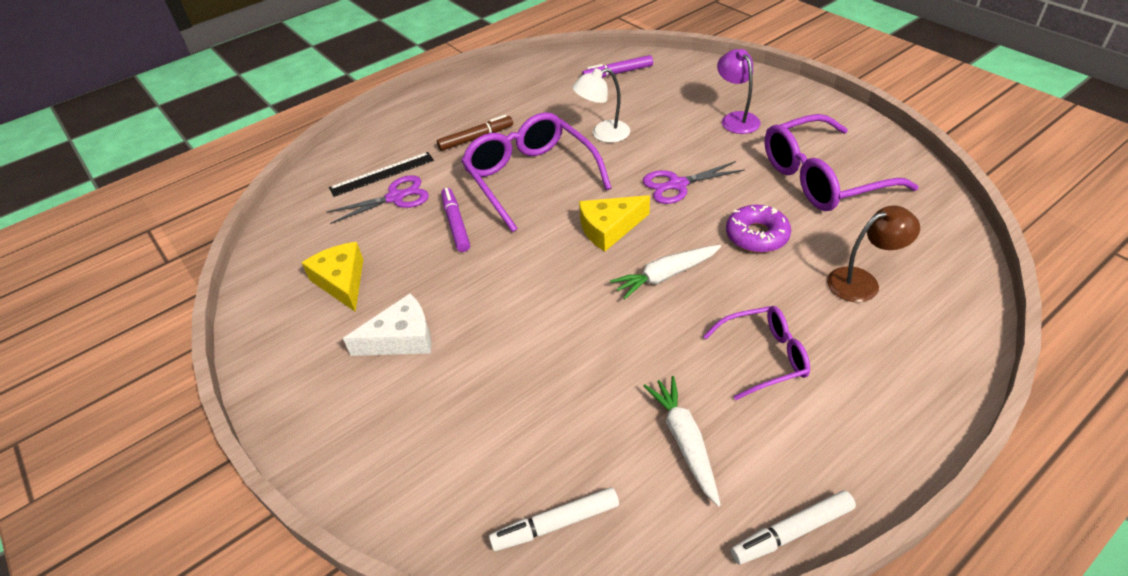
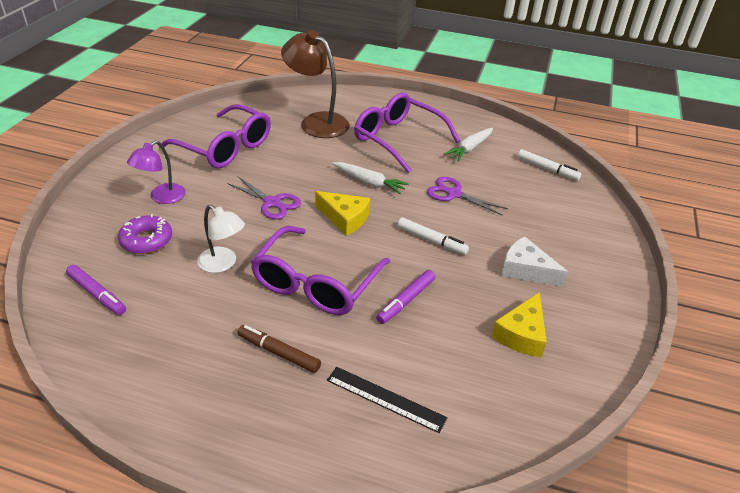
camera: 130 degrees left, 5 degrees down
(395, 197) = (408, 363): purple scissors -> purple scissors (454, 194)
(757, 235) = (304, 159): purple donut -> purple donut (146, 240)
(764, 357) = (397, 139): purple glasses -> purple glasses, size x1.74
(792, 532) = (478, 117): white marker -> white marker (431, 240)
(862, 281) = (317, 122): brown lamp -> brown lamp, size x1.68

